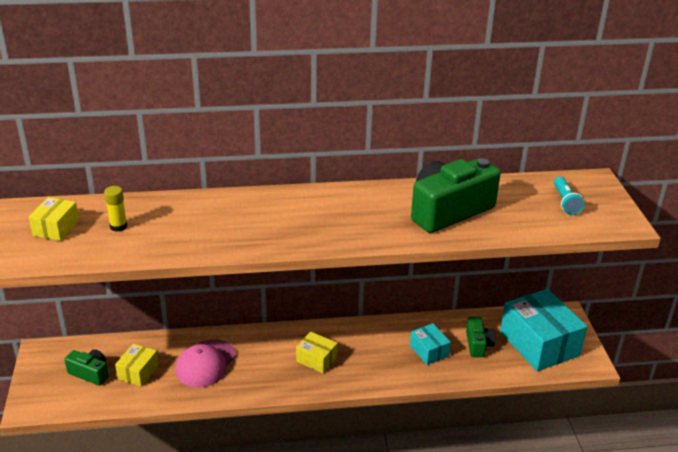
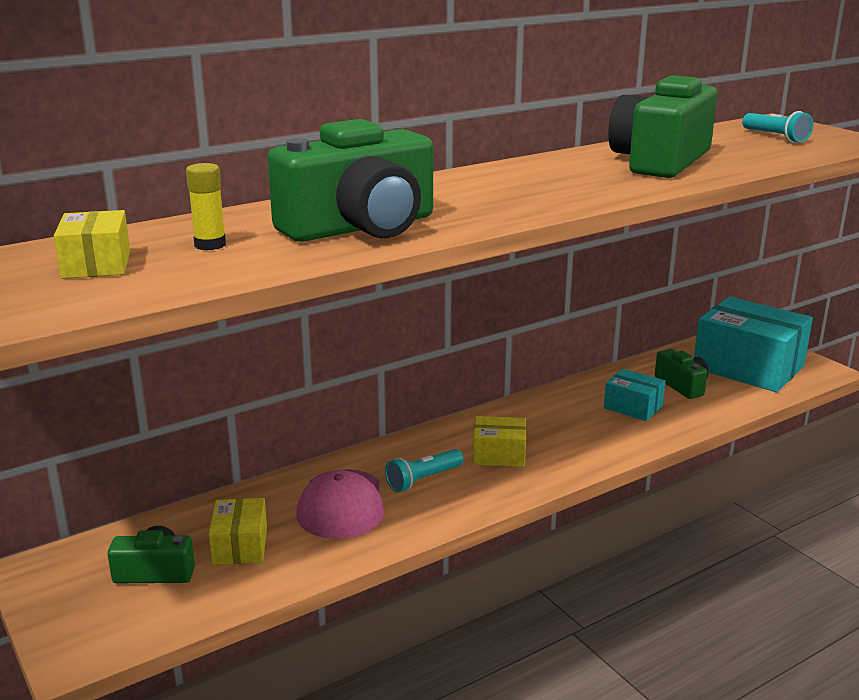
camera: 25 degrees left, 10 degrees down
(203, 232) = (360, 227): none -> green camera
(260, 362) = (423, 480): none -> turquoise flashlight

